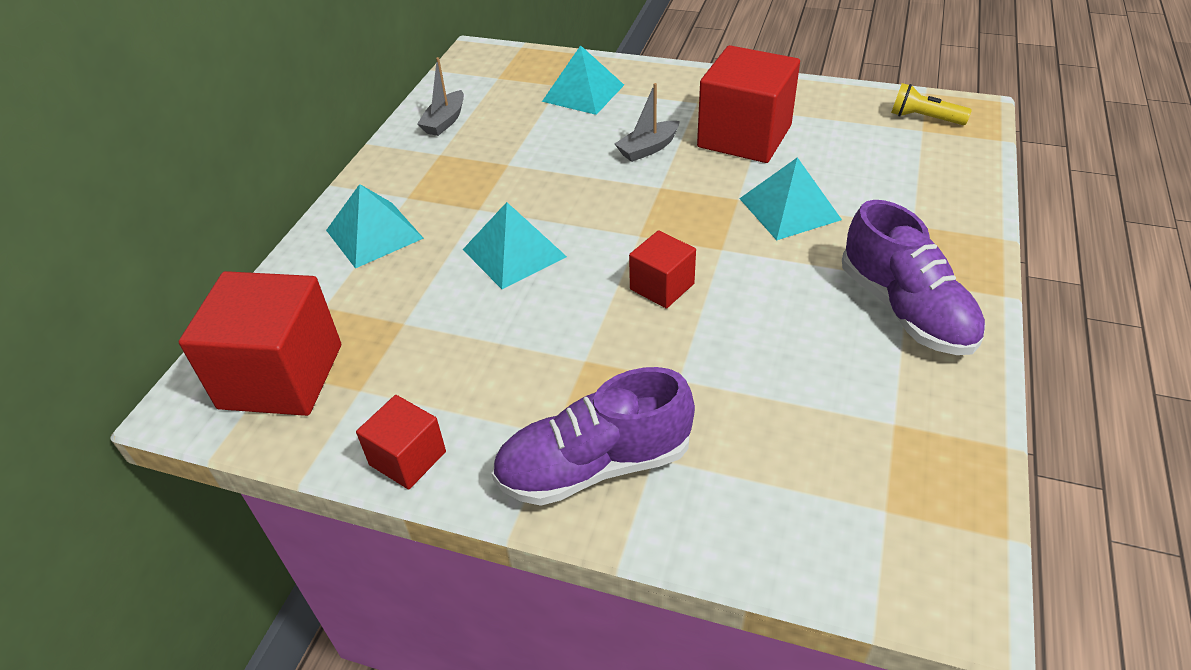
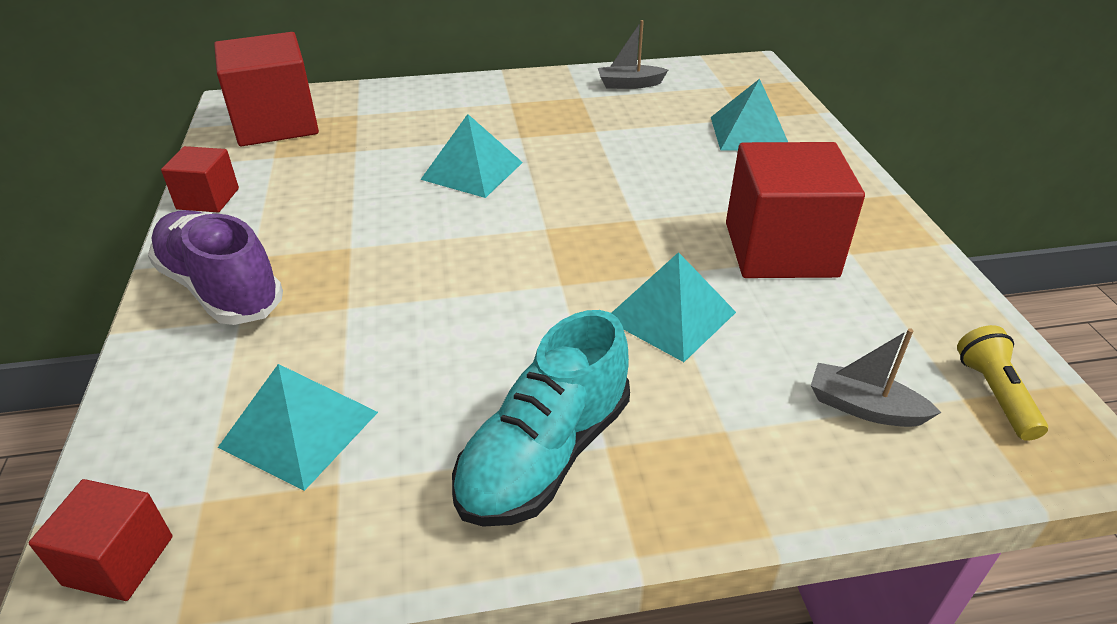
camera: 60 degrees right, 5 degrees down
(374, 234) = (453, 104): turquoise pyramid -> turquoise pyramid (299, 429)
(648, 148) = (693, 194): grey boat -> grey boat (864, 407)
(662, 286) = (475, 262): red cube -> red cube (118, 560)
(905, 309) = (545, 455): purple shoe -> turquoise shoe

